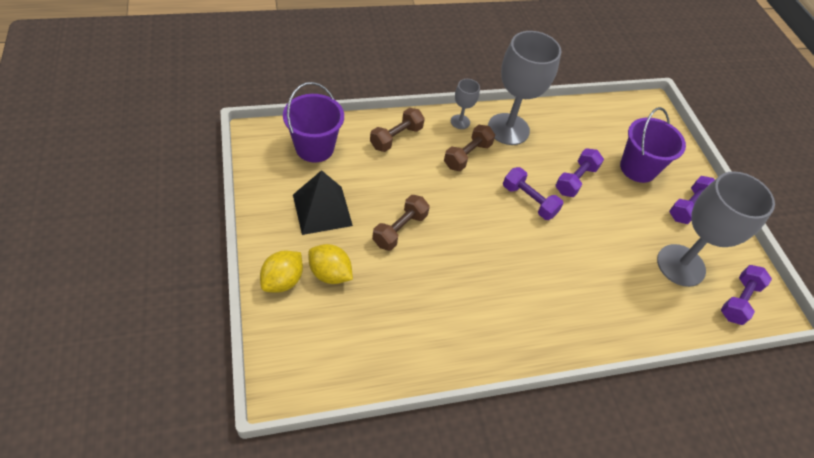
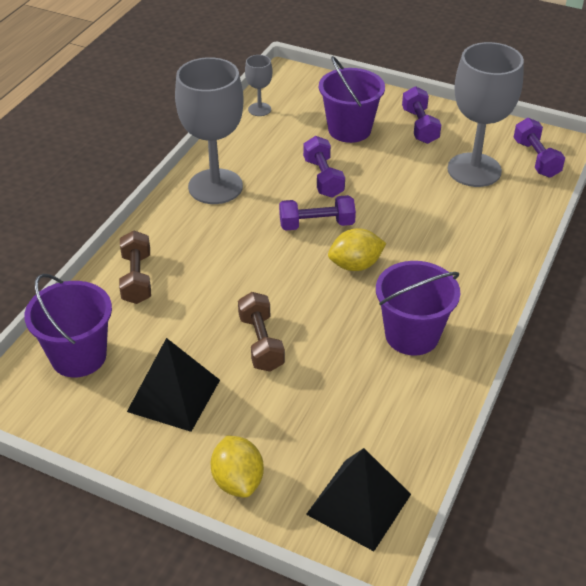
camera: 45 degrees left, 10 degrees down
(312, 359) = (359, 504): none -> black pyramid
(330, 273) = (265, 432): yellow lemon -> yellow lemon (355, 265)
(460, 122) = (168, 216): grey goblet -> grey goblet (259, 109)
(467, 155) = (217, 236): brown dumbbell -> none
(480, 312) = (412, 335): none -> purple bucket

